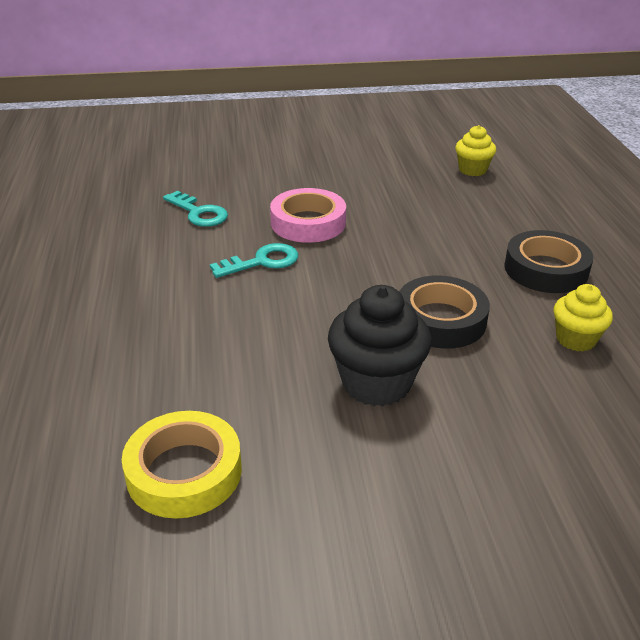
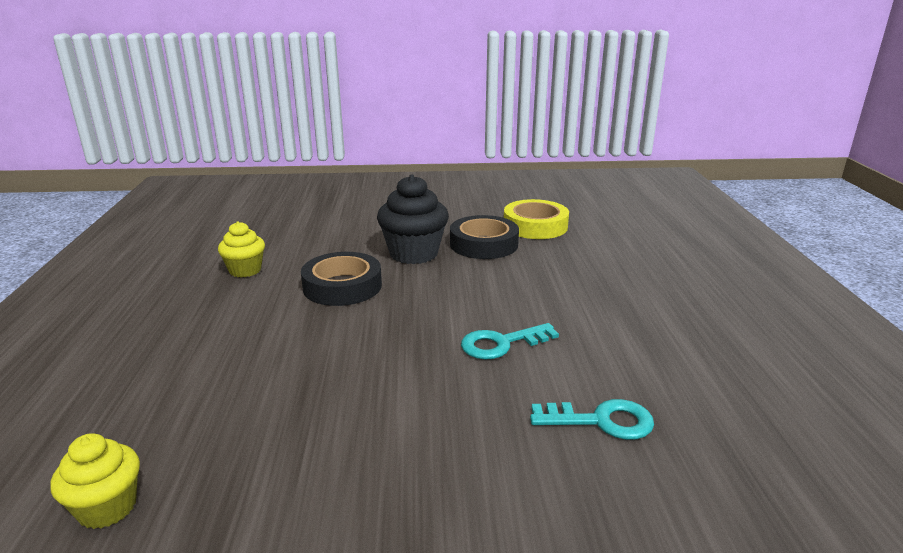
camera: 175 degrees left, 10 degrees down
(199, 213) = (601, 421): turquoise key -> turquoise key turned 135 degrees clockwise
(308, 223) = (443, 395): pink tape -> none
(546, 269) = (201, 323): black tape -> black tape (483, 244)

